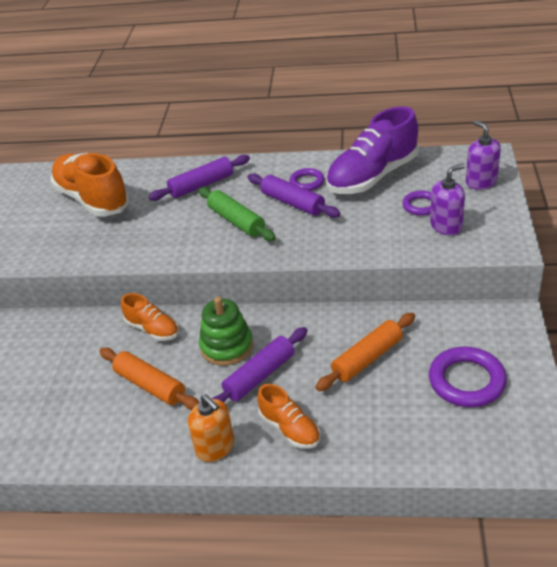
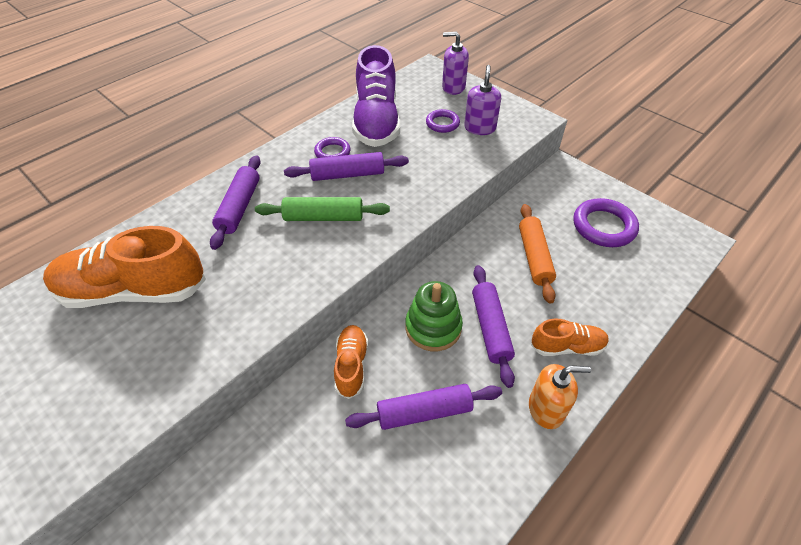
camera: 55 degrees left, 10 degrees up
(150, 385) = (424, 412): orange rolling pin -> purple rolling pin
(153, 329) = (351, 365): orange shoe -> orange shoe turned 75 degrees counterclockwise

